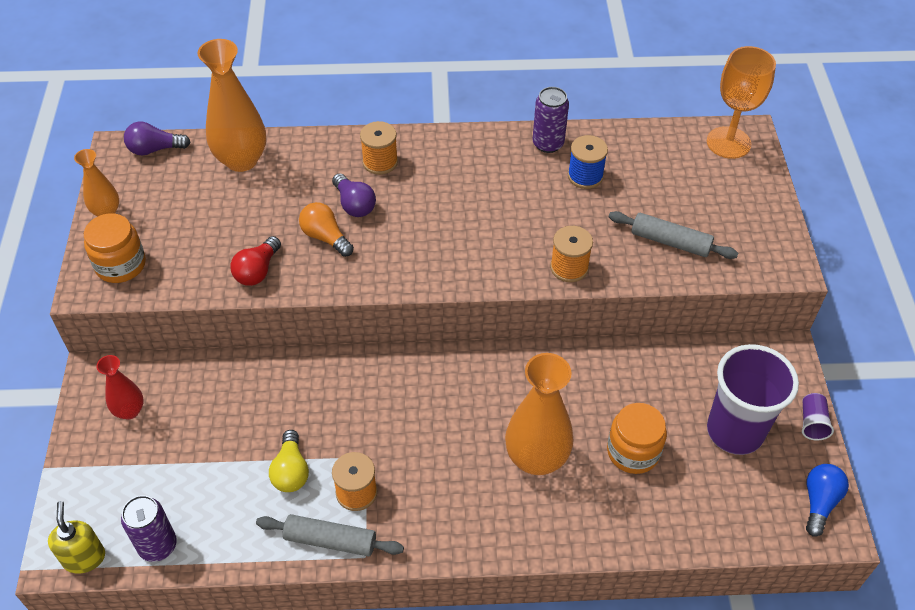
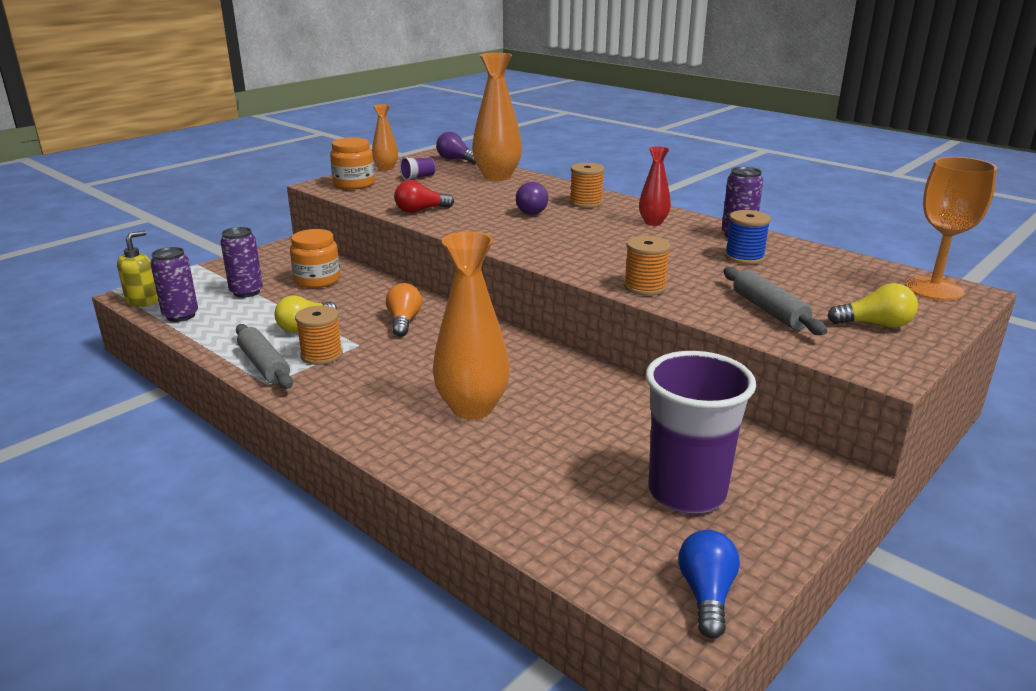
camera: 45 degrees right, 25 degrees down
(129, 411) = (275, 265): red vase -> red vase (653, 222)
(166, 469) = (246, 292): none -> purple can
(325, 237) = (488, 214): orange light bulb -> orange light bulb (404, 321)
(633, 451) = (561, 449): orange jar -> orange jar (317, 280)
(738, 215) = (875, 325): none -> yellow light bulb
(812, 423) = (792, 537): purple cup -> purple cup (418, 177)
(819, 502) = (706, 595): blue light bulb -> blue light bulb turned 60 degrees counterclockwise

